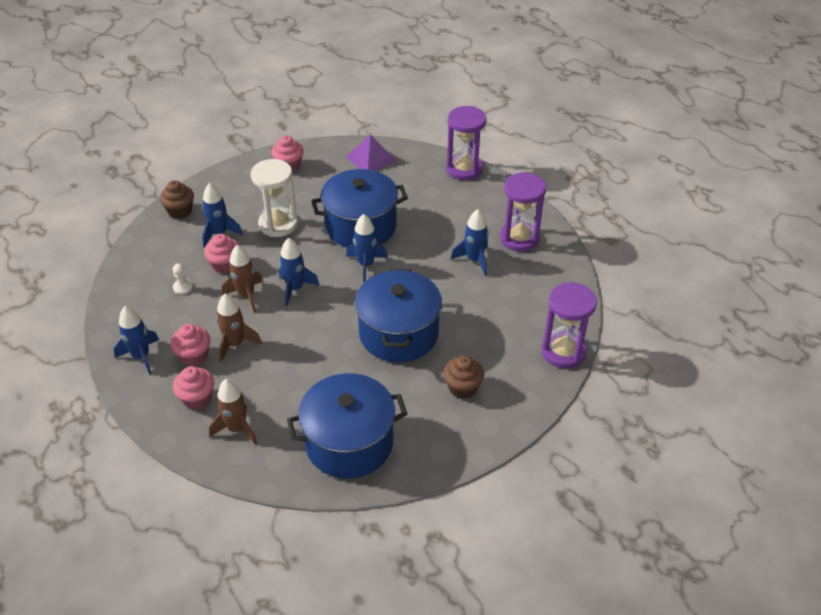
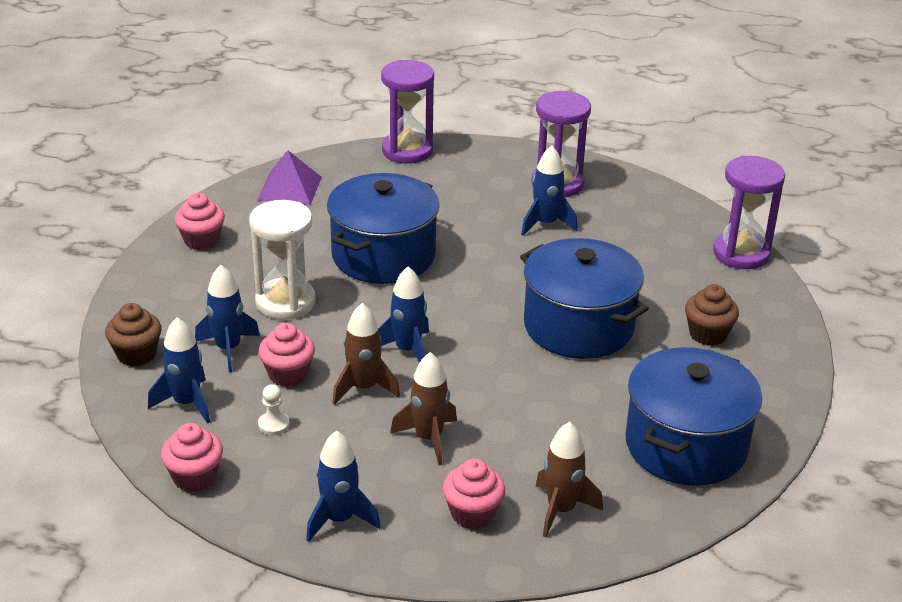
camera: 45 degrees left, 10 degrees down
(194, 356) = (401, 478): pink cupcake -> pink cupcake (195, 477)
(366, 265) = (446, 286): blue rocket -> blue rocket (187, 403)

